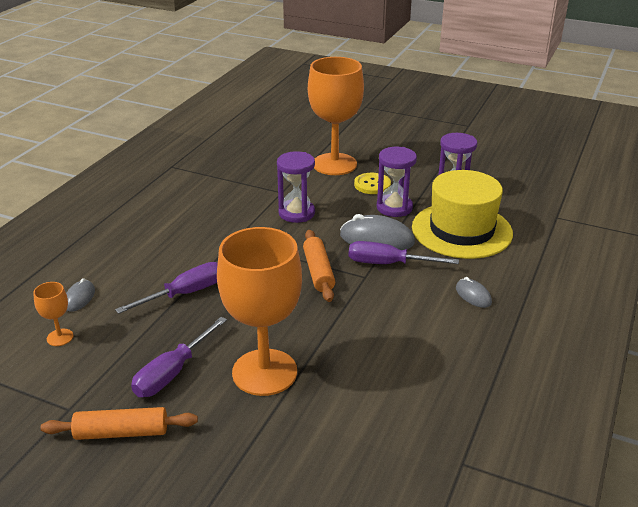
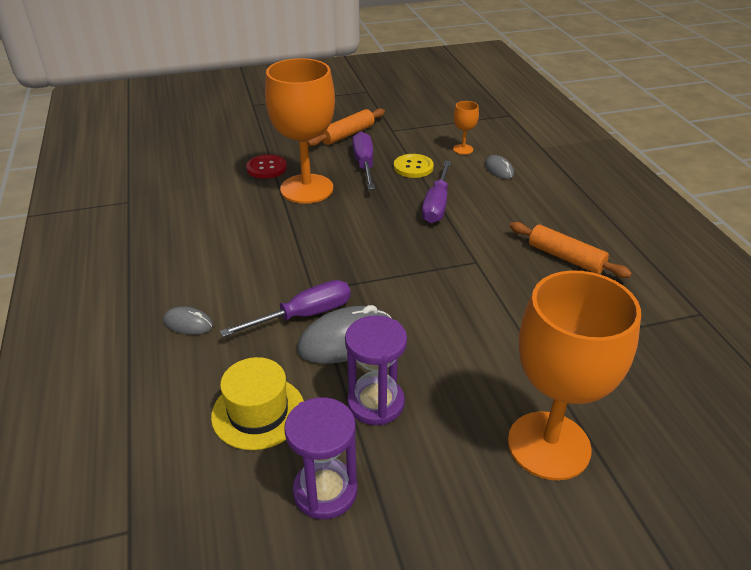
camera: 140 degrees right, 5 degrees up
(271, 428) = (266, 168): none -> red button
(296, 213) = (471, 327): purple hourglass -> none
(318, 272) = (360, 273): orange rolling pin -> orange rolling pin (565, 258)
(372, 185) = (449, 432): yellow button -> yellow button (413, 167)
(461, 230) = (258, 412): yellow hat -> yellow hat, size x0.61

